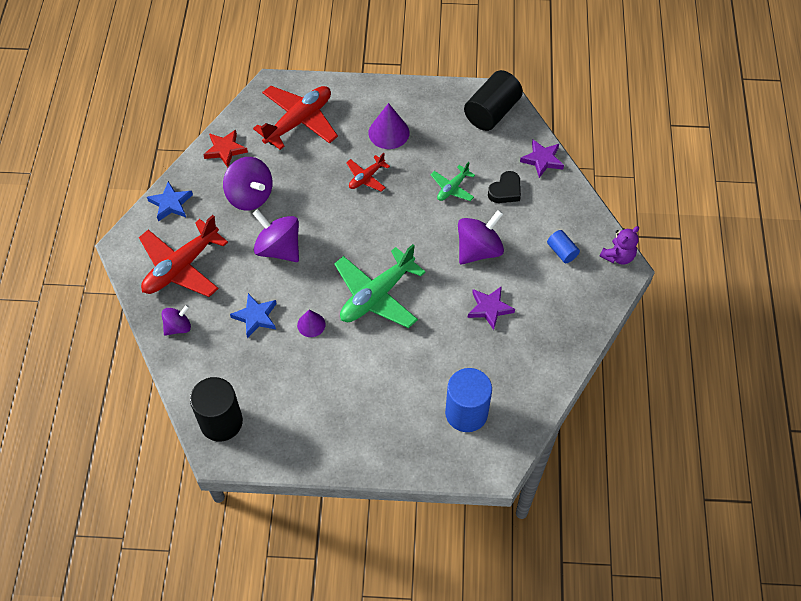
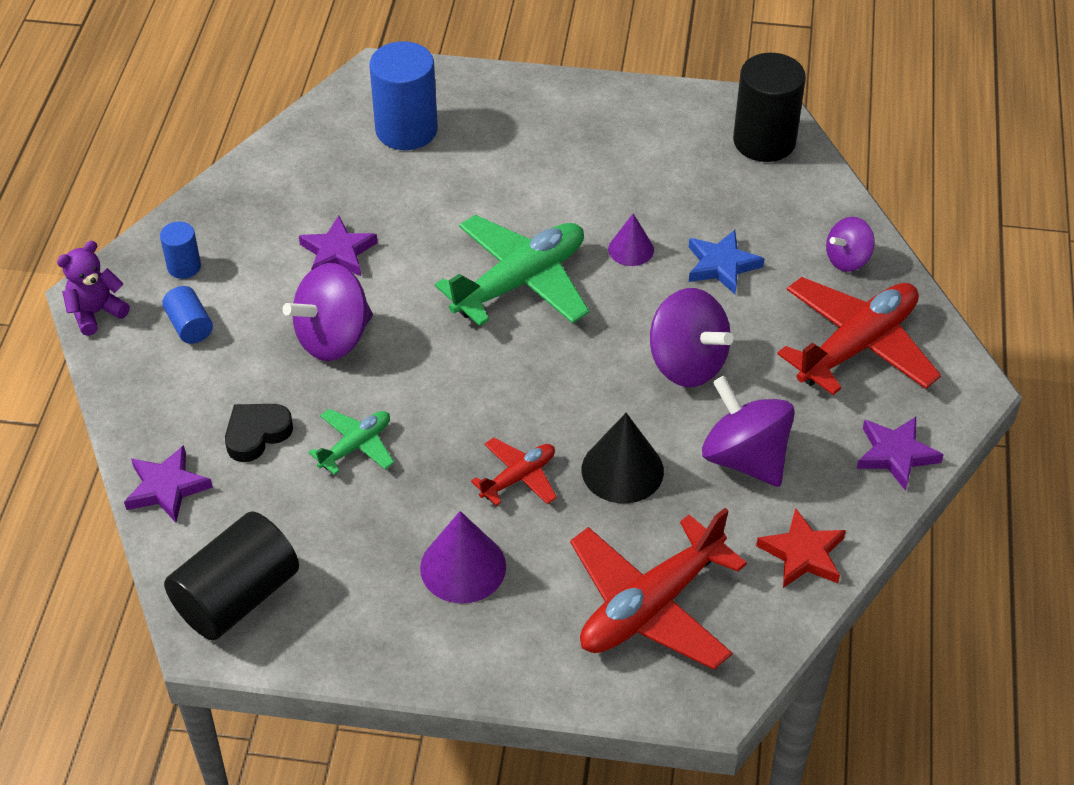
camera: 175 degrees left, 10 degrees down
(171, 204) = (895, 454): blue star -> purple star
(313, 185) = (622, 470): none -> black cone
(579, 291) = (184, 267): none -> blue cylinder

